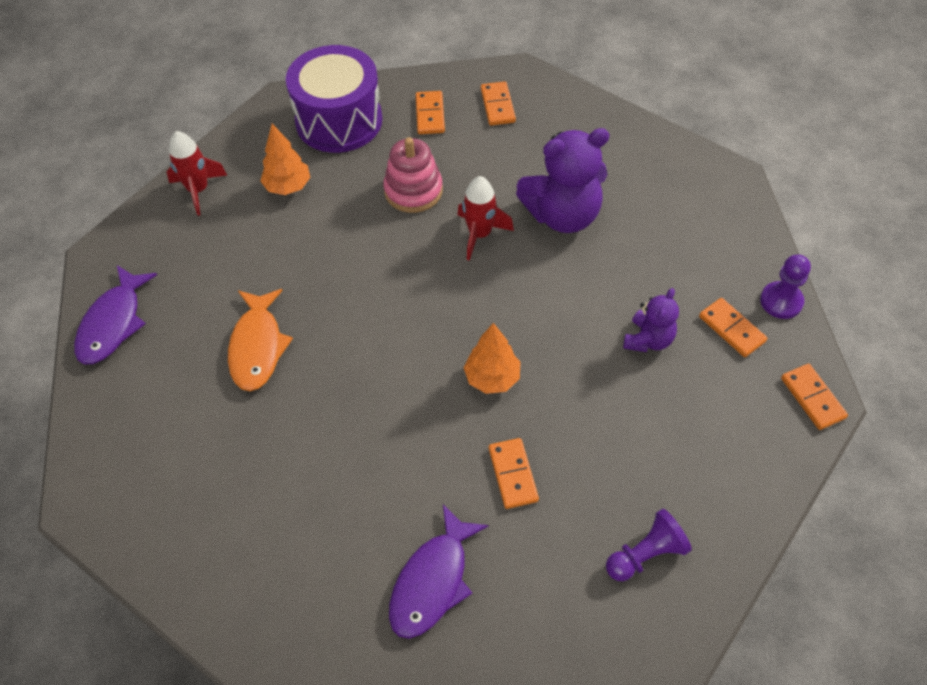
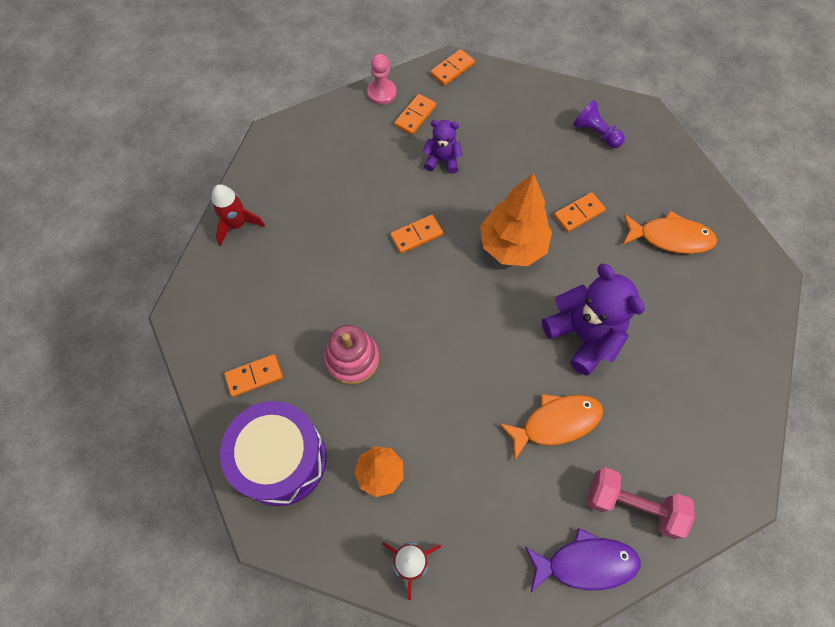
camera: 110 degrees left, 10 degrees up
(138, 386) = (632, 505): none -> pink dumbbell
(432, 581) = (670, 237): purple fish -> orange fish
(480, 234) = (384, 292): red rocket -> red rocket (237, 224)
(492, 378) = (512, 245): orange tree -> orange tree, size x1.66
(497, 105) = (229, 321): orange domino -> orange domino (416, 235)
(563, 215) = (345, 238): purple teddy bear -> purple teddy bear (583, 335)
(781, 301) = (382, 93): purple pawn -> pink pawn

